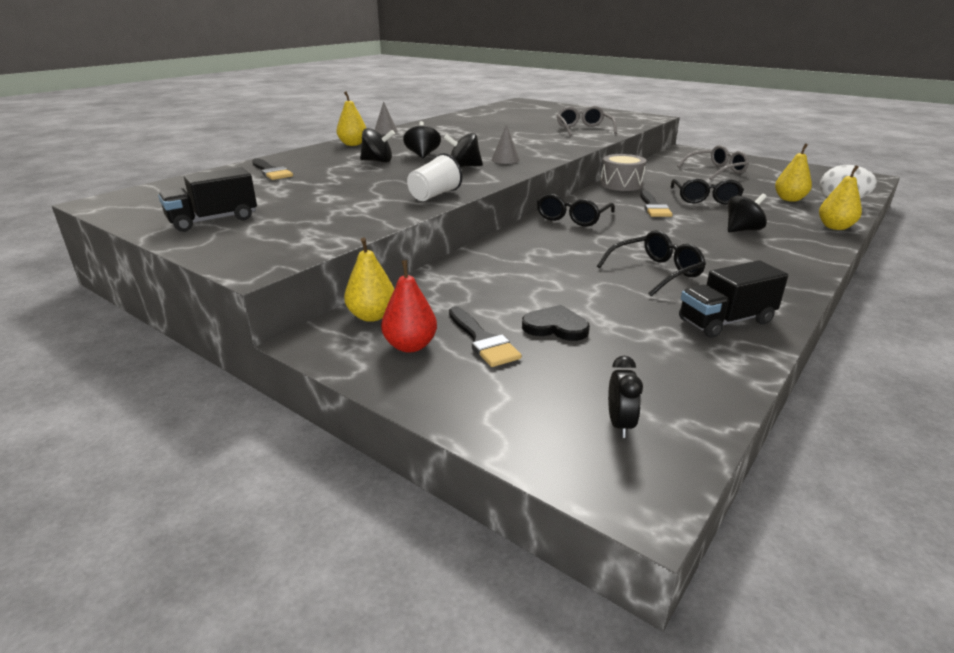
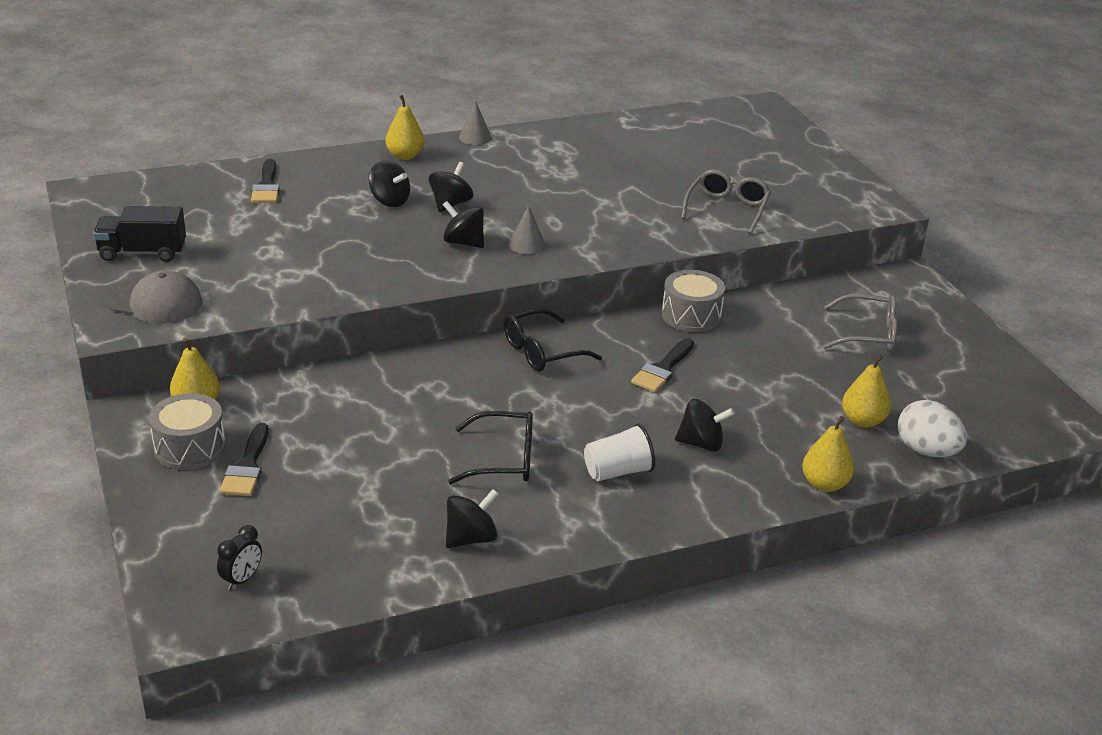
camera: 30 degrees right, 5 degrees up
(270, 242) = (155, 302): none -> grey cap
(410, 346) = (190, 447): red pear -> grey drum
(434, 195) = (366, 284): white cup -> white cup (618, 472)
(555, 327) = (321, 479): black heart -> none
(705, 199) = (752, 379): black glasses -> none
(726, 321) = (471, 538): black truck -> black spinning top

